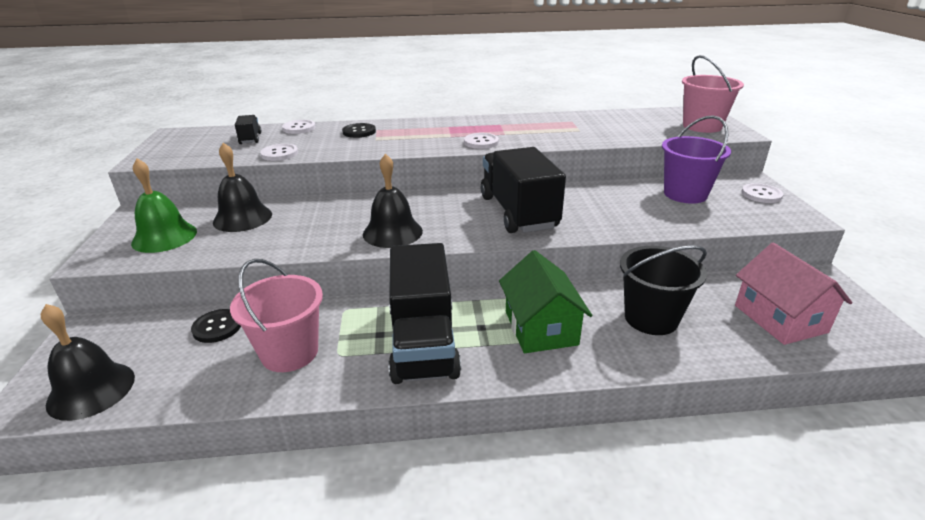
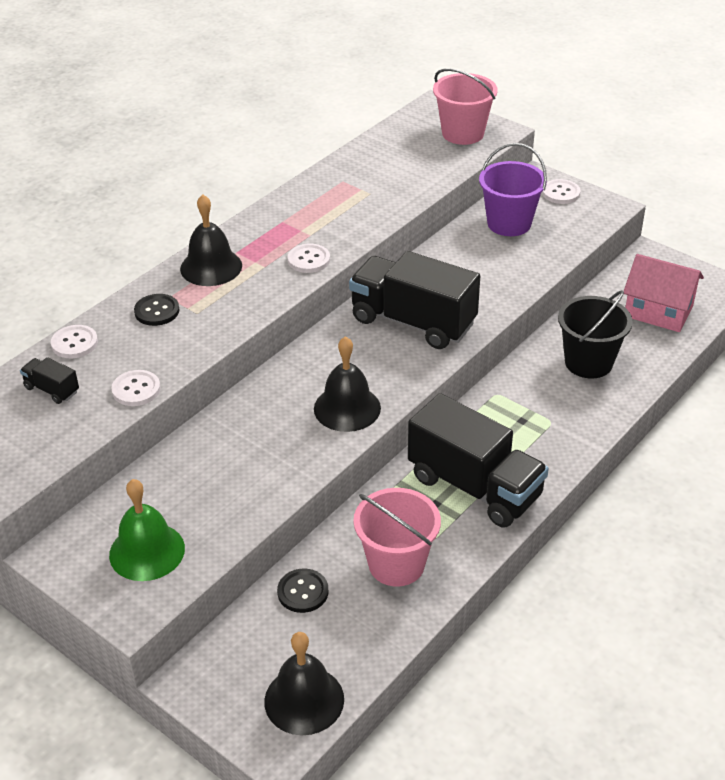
camera: 45 degrees left, 10 degrees up
(242, 218) = (180, 484): black bell -> black bell (211, 267)
(541, 328) = (532, 419): green house -> none

